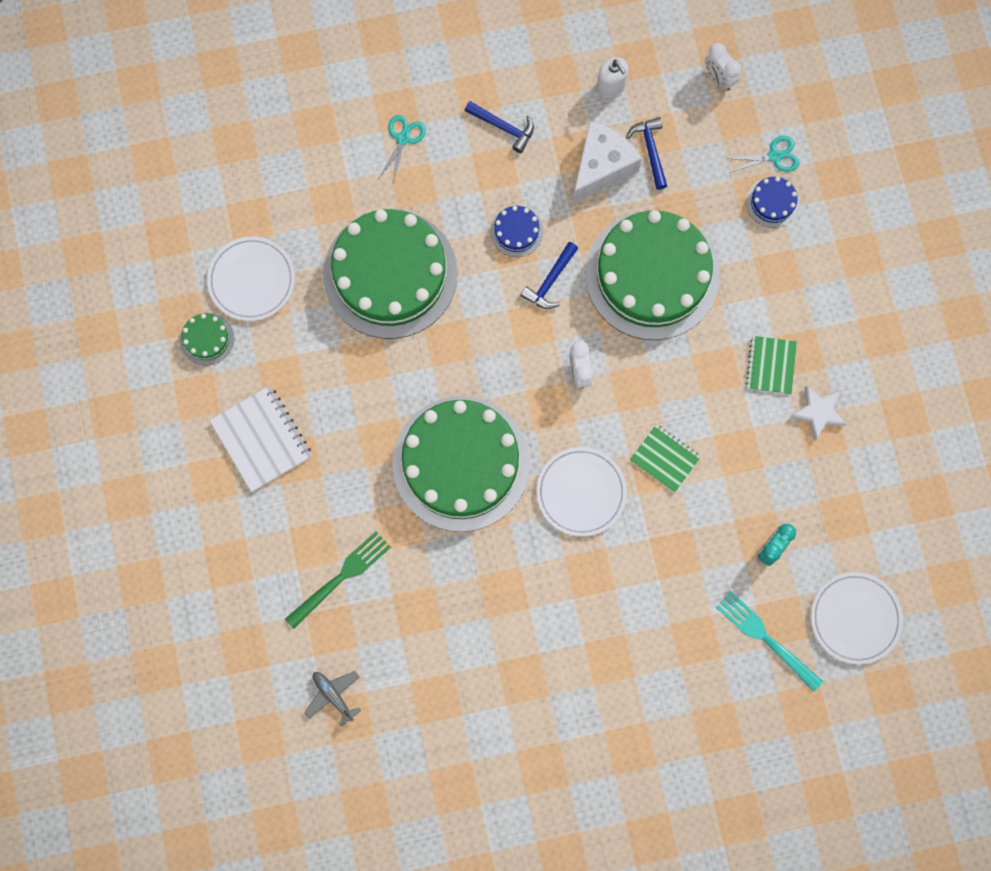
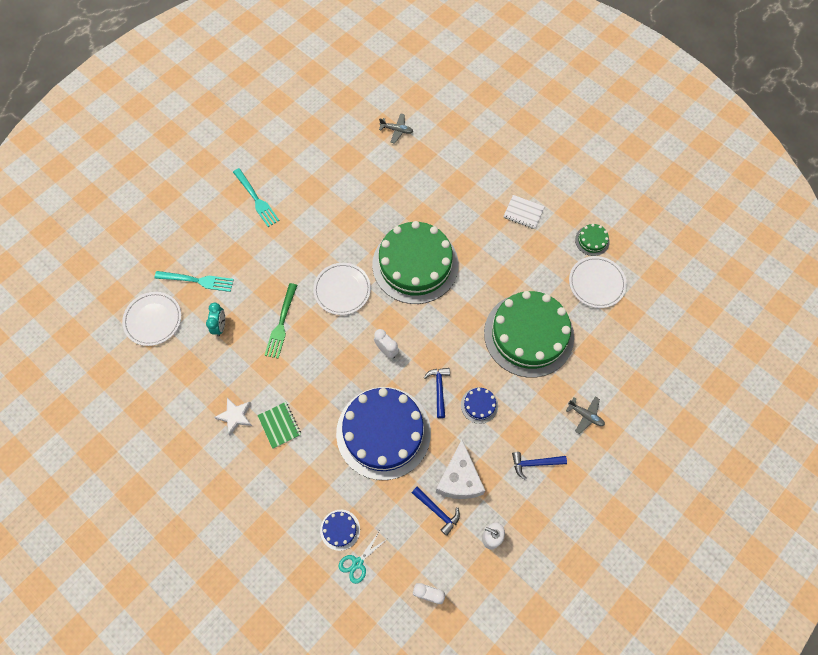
camera: 145 degrees right, 10 degrees down
(261, 439) = (523, 213): white notebook -> white notebook, size x0.65
(341, 577) = (433, 178): green fork -> green fork (281, 323)
(403, 138) = (585, 415): turquoise scissors -> grey plane
(611, 716) = (256, 199): none -> turquoise fork
(652, 275) = (383, 432): green cake -> blue cake
(665, 459) = (308, 335): green notebook -> none

